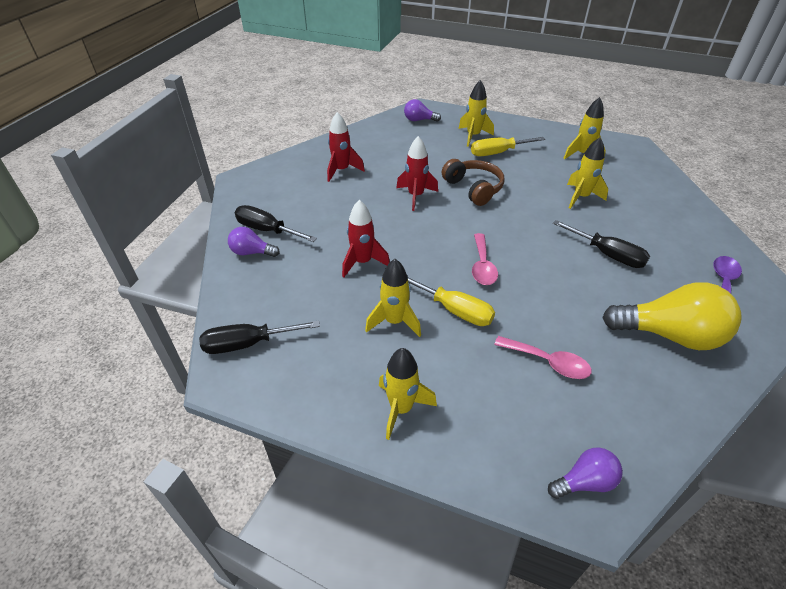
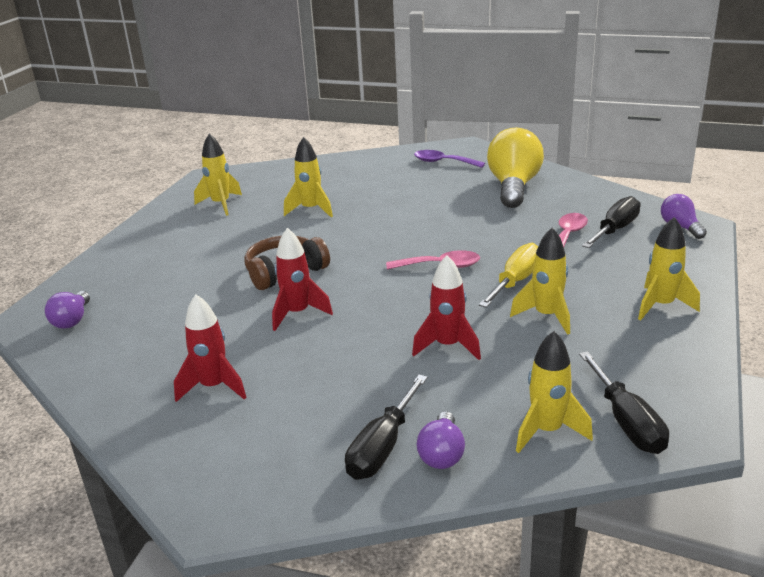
camera: 90 degrees left, 15 degrees down
(473, 136) = (146, 273): yellow rocket -> yellow rocket (547, 431)
(498, 153) = (200, 255): yellow screwdriver -> none
(607, 254) = (411, 203): black screwdriver -> black screwdriver (615, 229)

